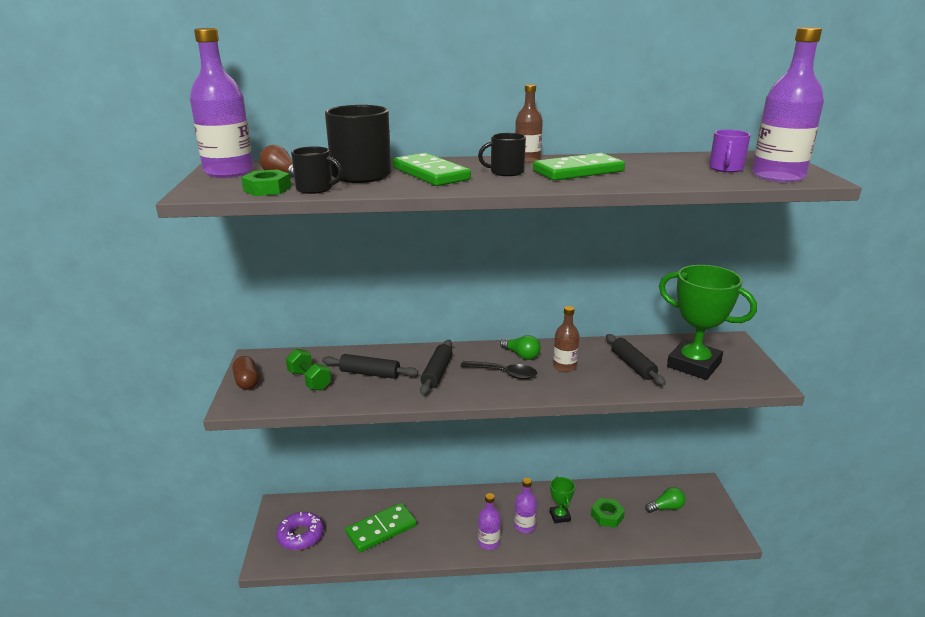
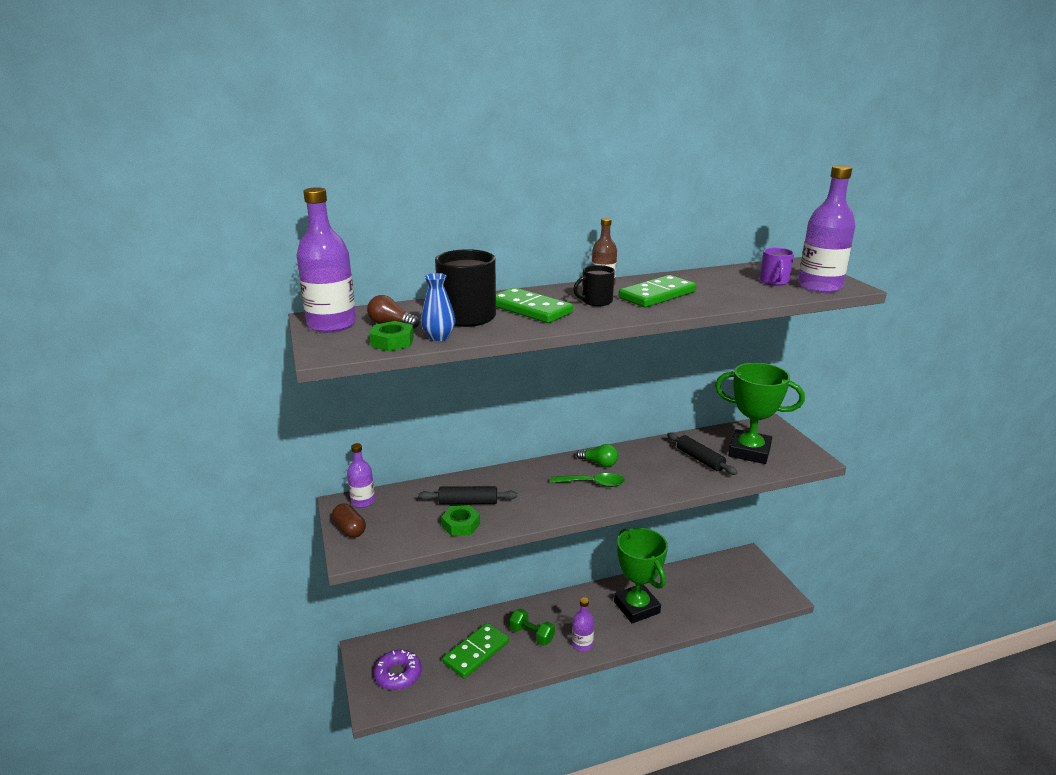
camera: 15 degrees left, 0 degrees up
(309, 380) = (413, 518): green dumbbell -> green dumbbell (532, 635)
(315, 189) = (439, 337): black mug -> blue vase
(437, 373) = (531, 492): black rolling pin -> none
(504, 373) = (593, 483): black spoon -> green spoon
(524, 526) = (609, 623): purple bottle -> purple bottle (363, 501)
(559, 516) = (636, 607): green trophy -> green trophy, size x2.12
(564, 366) = (642, 469): brown bottle -> none
(607, 516) = (677, 599): green nut -> green nut (461, 525)
(666, 507) = (725, 582): green light bulb -> none

